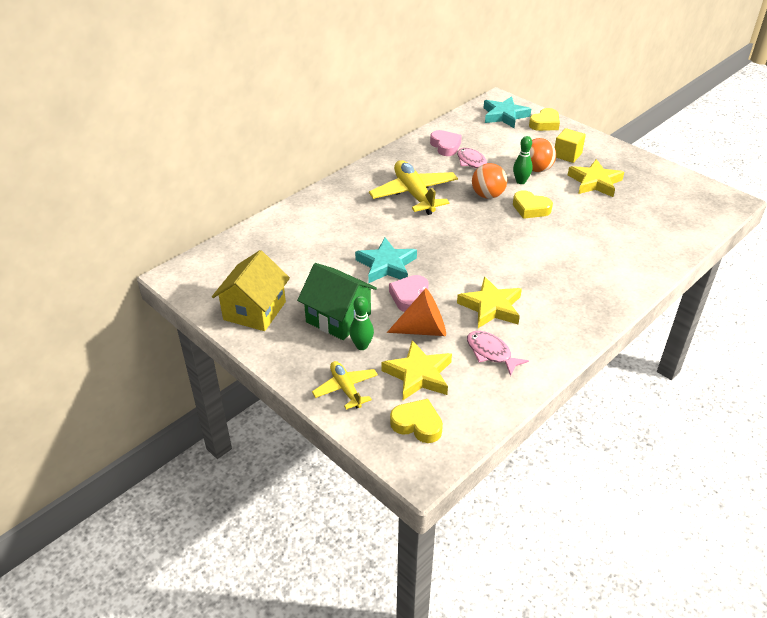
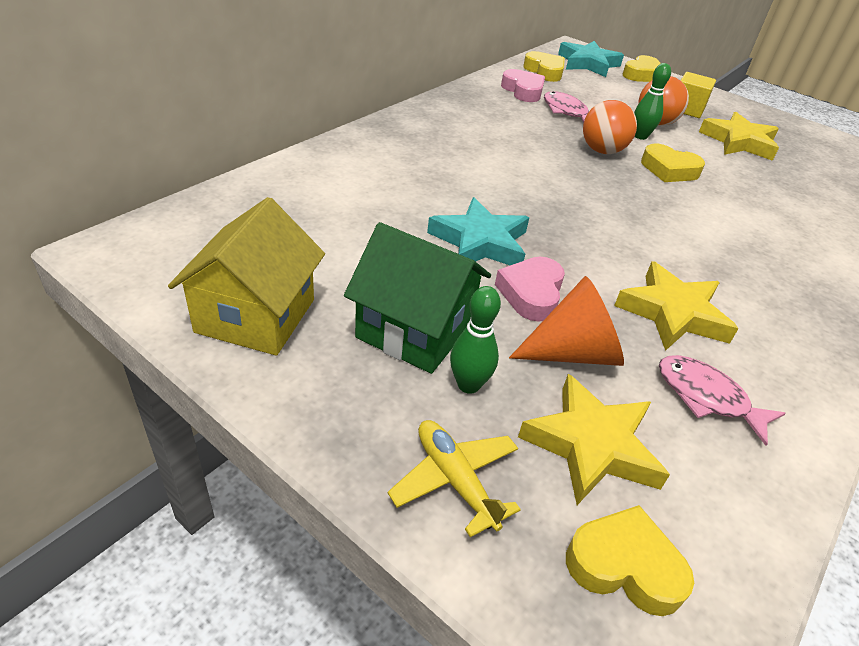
camera: 10 degrees left, 0 degrees up
(414, 194) = (496, 145): yellow plane -> none
(467, 126) = (544, 71): none -> yellow heart

